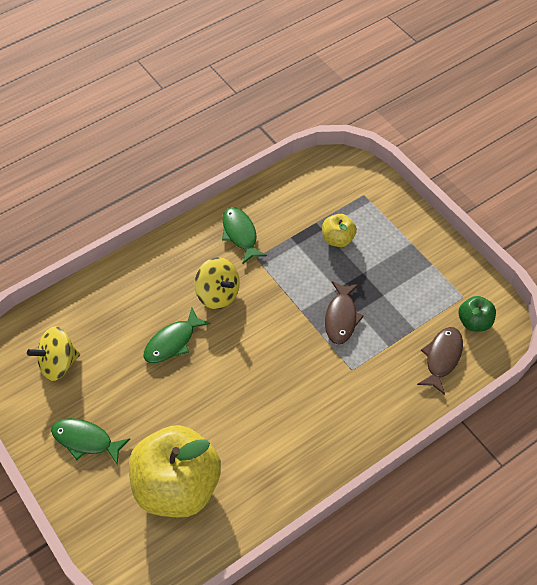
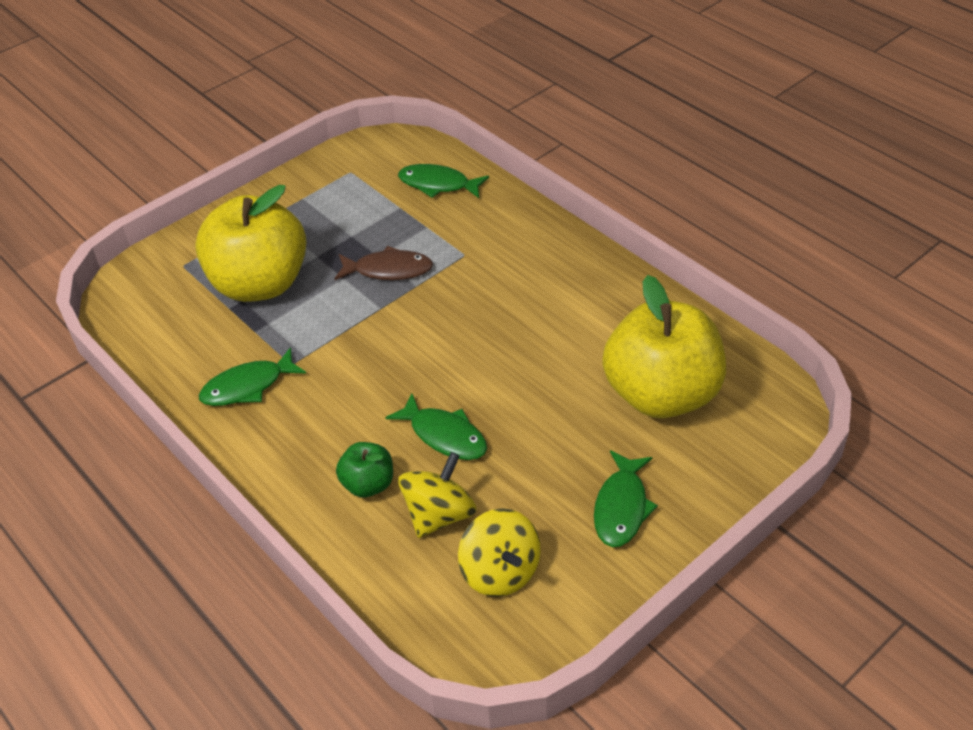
camera: 95 degrees left, 10 degrees down
(218, 294) = (357, 396): yellow spinning top -> yellow spinning top (439, 514)
(338, 239) = (260, 284): yellow apple -> yellow apple, size x2.21
(442, 358) = (438, 184): brown fish -> green fish
(474, 322) = (386, 162): green apple -> green apple (368, 484)

